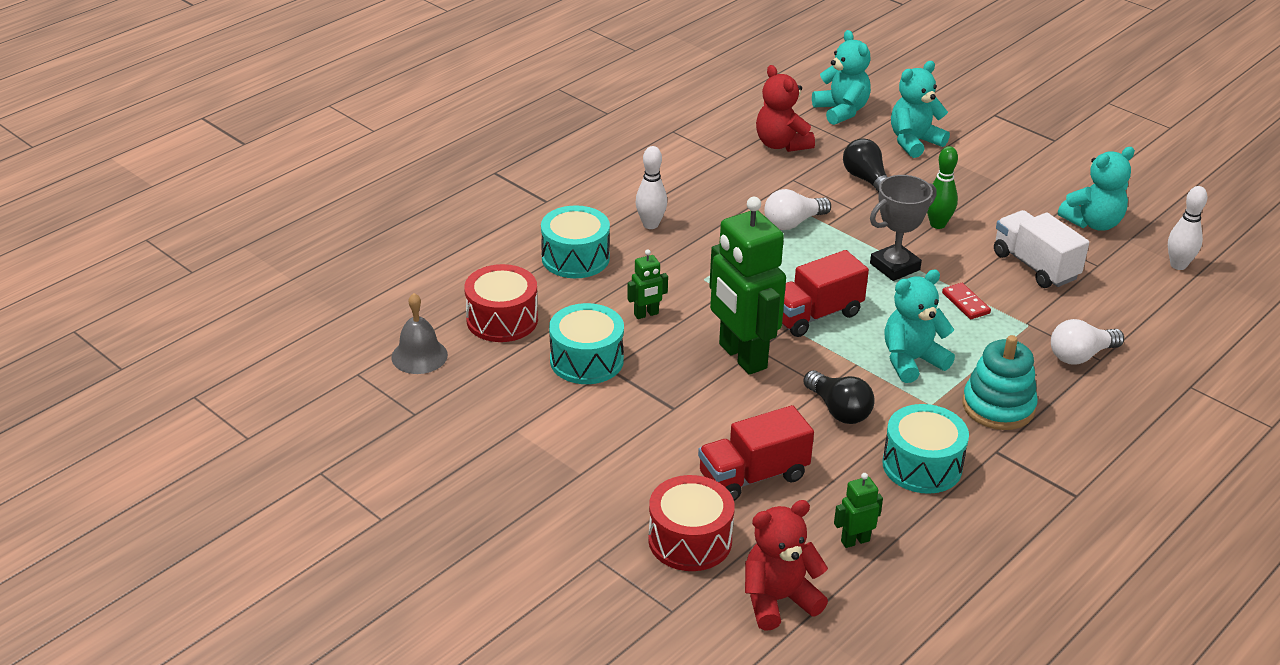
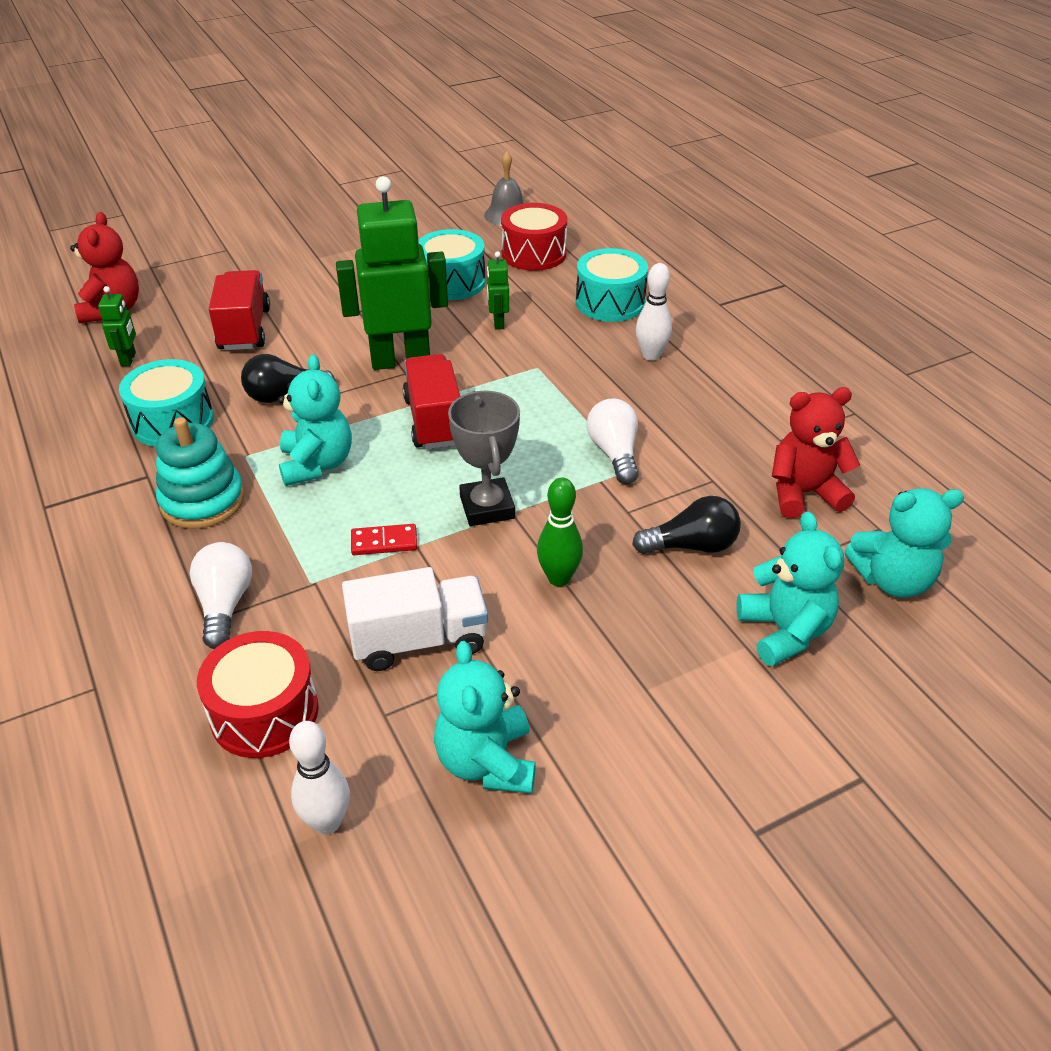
camera: 110 degrees right, 5 degrees up
(690, 540) = (206, 287): red drum -> red drum (264, 713)

